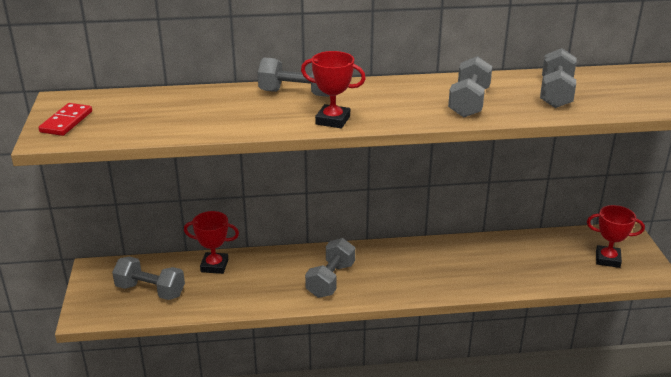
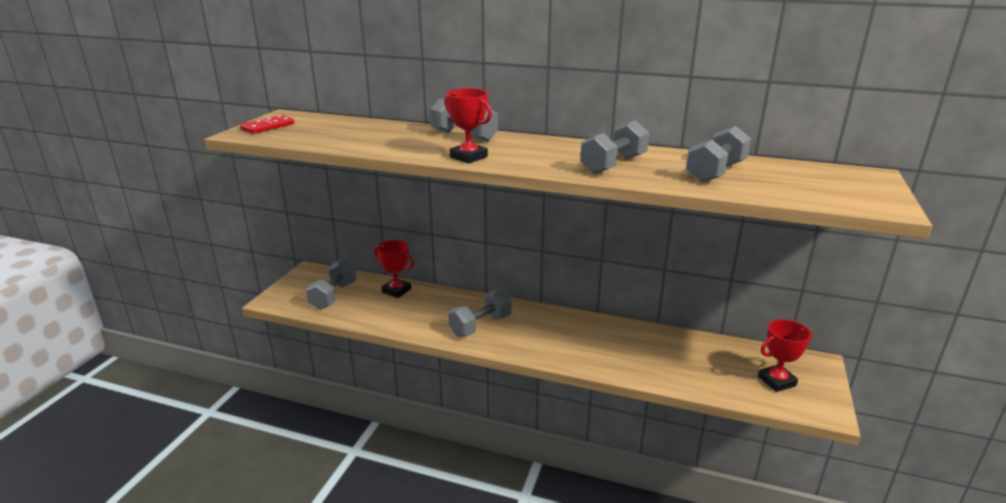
camera: 25 degrees right, 5 degrees down
(150, 291) = (333, 296): grey dumbbell -> grey dumbbell turned 60 degrees clockwise
(607, 259) = (776, 381): red trophy -> red trophy turned 60 degrees counterclockwise

